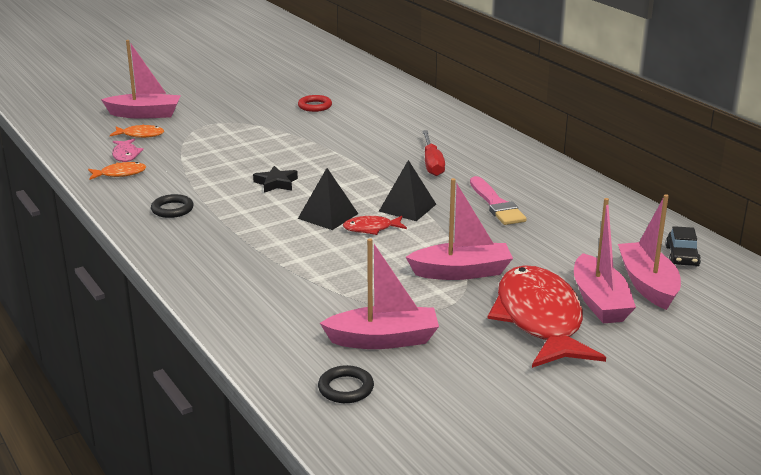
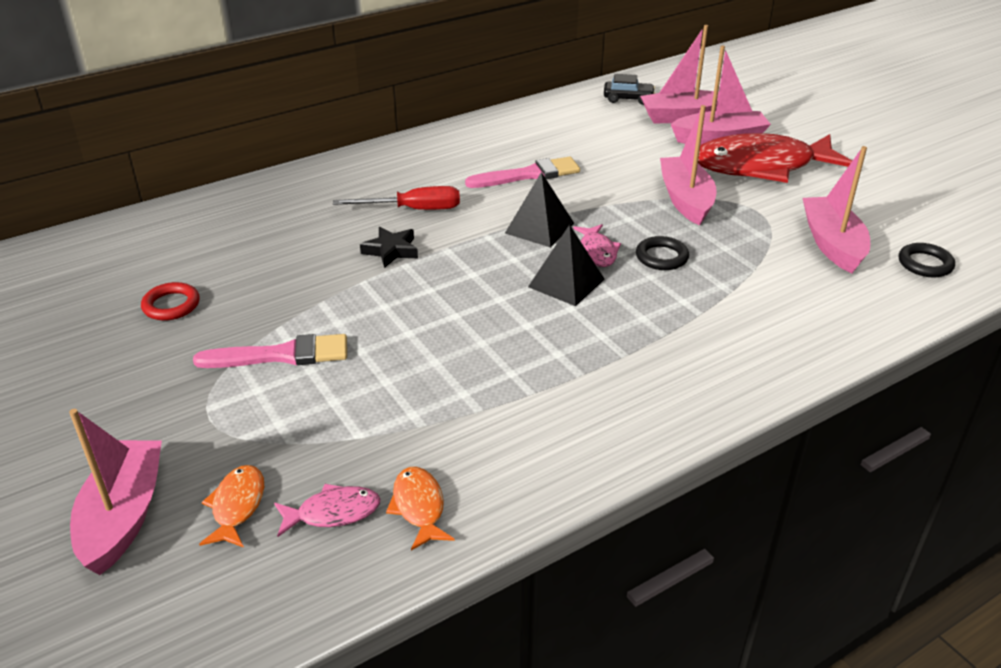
camera: 90 degrees left, 10 degrees up
(172, 209) = (557, 424): black ring -> black ring (661, 257)
(260, 135) = (281, 355): none -> pink brush
(276, 183) = (467, 329): black star -> black star (391, 251)
(371, 228) = (597, 252): red fish -> pink fish

